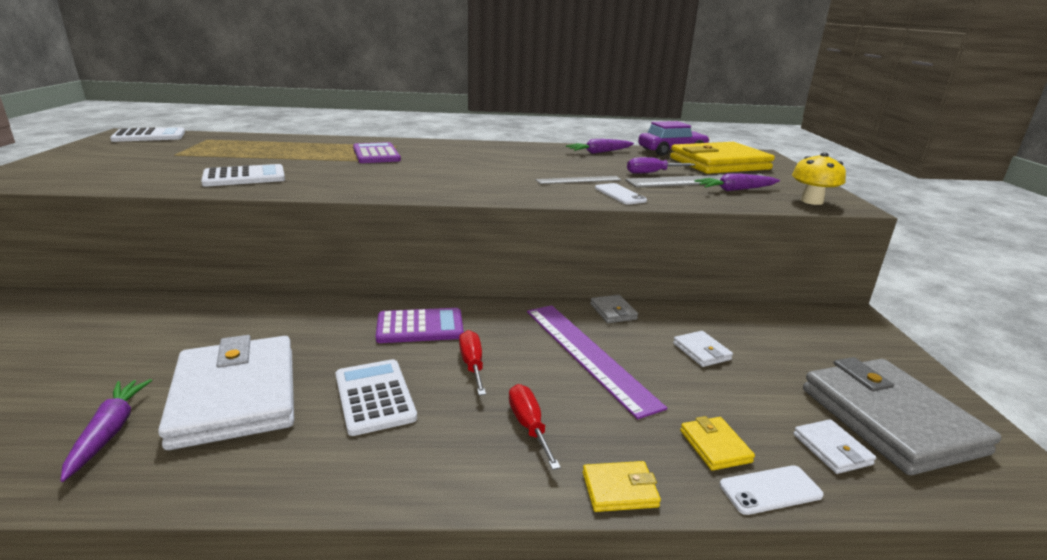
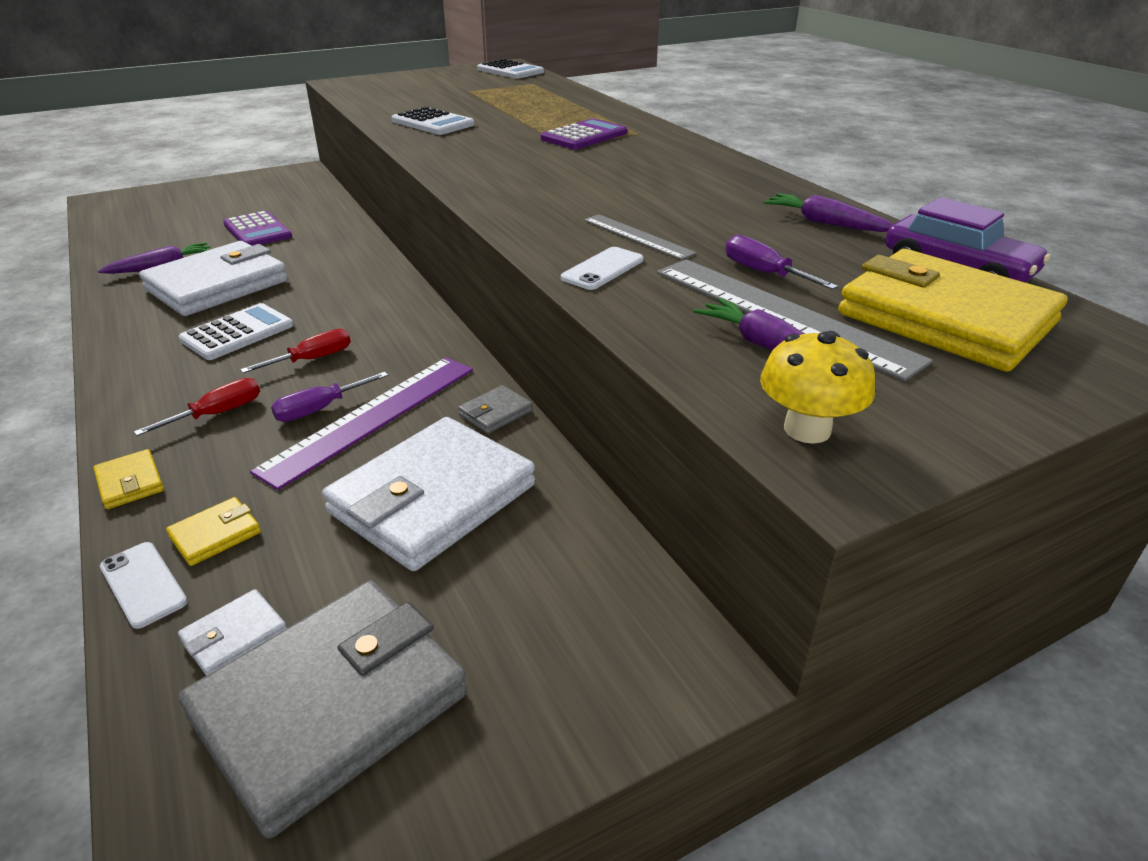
camera: 65 degrees right, 10 degrees up
(420, 327) = (370, 315): purple calculator -> purple calculator (257, 231)
(559, 374) = (319, 409): none -> purple screwdriver
(701, 351) = (433, 499): white wallet -> white wallet, size x2.43

